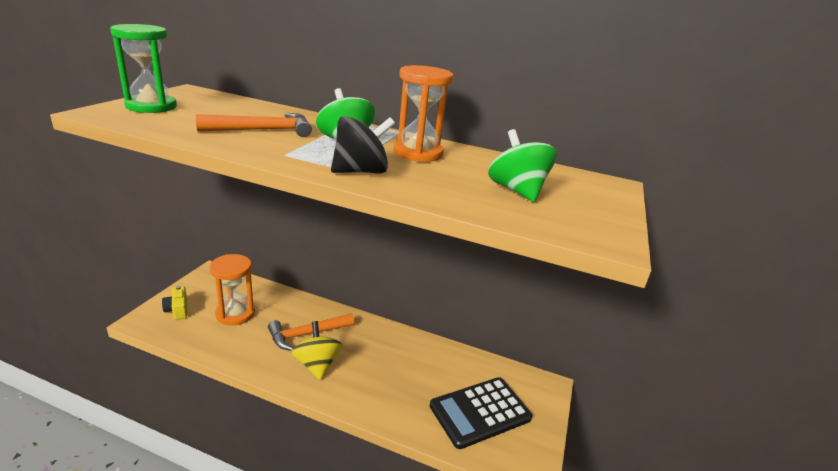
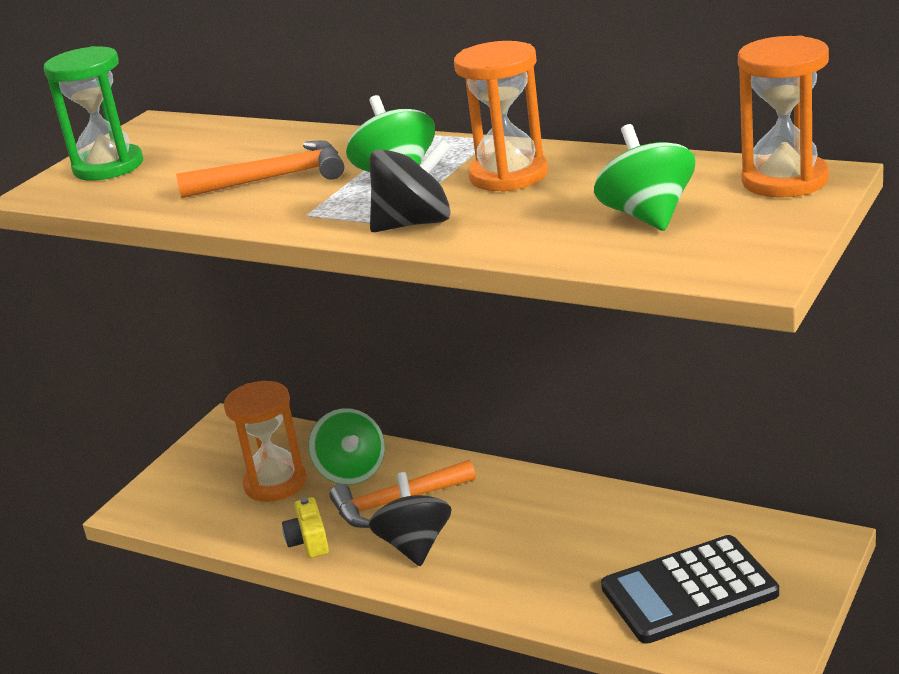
camera: 15 degrees right, 0 degrees up
(177, 310) = (183, 487): yellow camera -> yellow camera (309, 541)
(281, 311) = (351, 471): none -> green spinning top
(317, 364) = (415, 545): yellow spinning top -> black spinning top
(592, 183) = (785, 180): none -> orange hourglass

